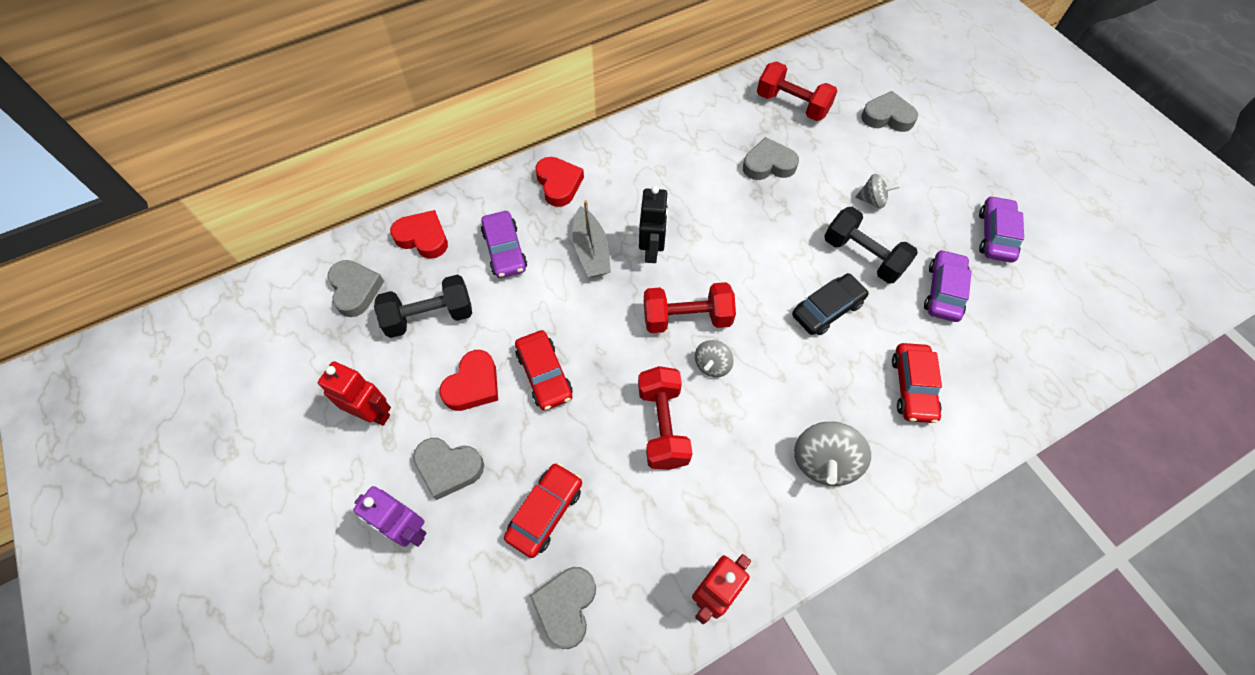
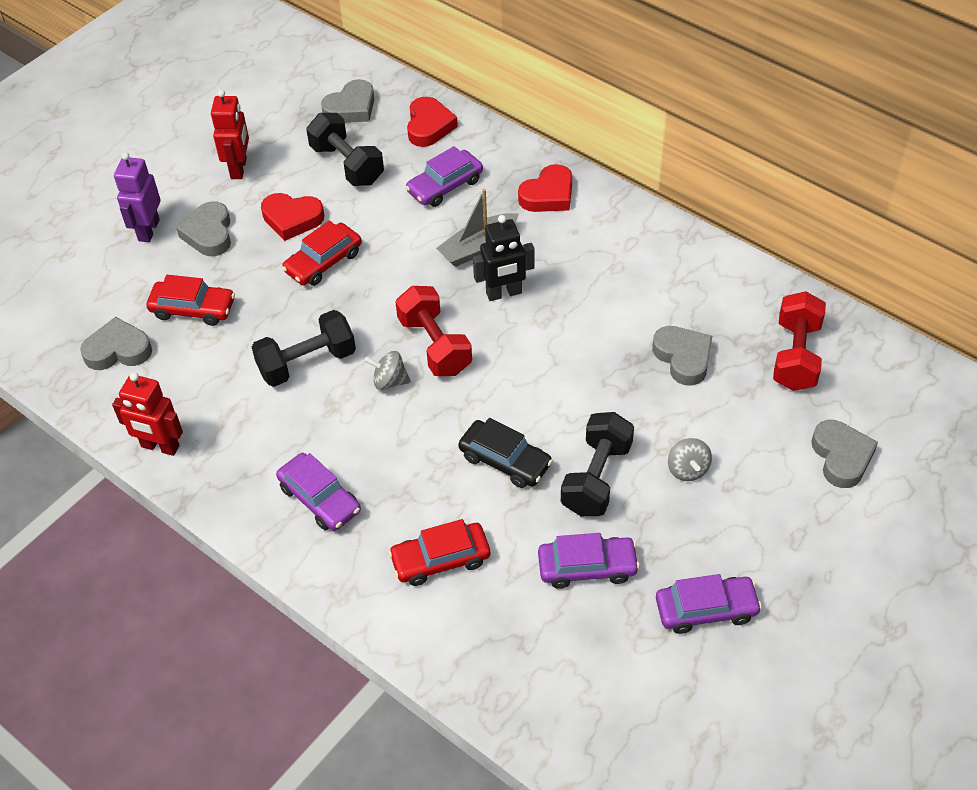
camera: 70 degrees right, 10 degrees down
(663, 426) = (307, 363): red dumbbell -> black dumbbell
(824, 462) = (319, 499): grey spinning top -> purple car

